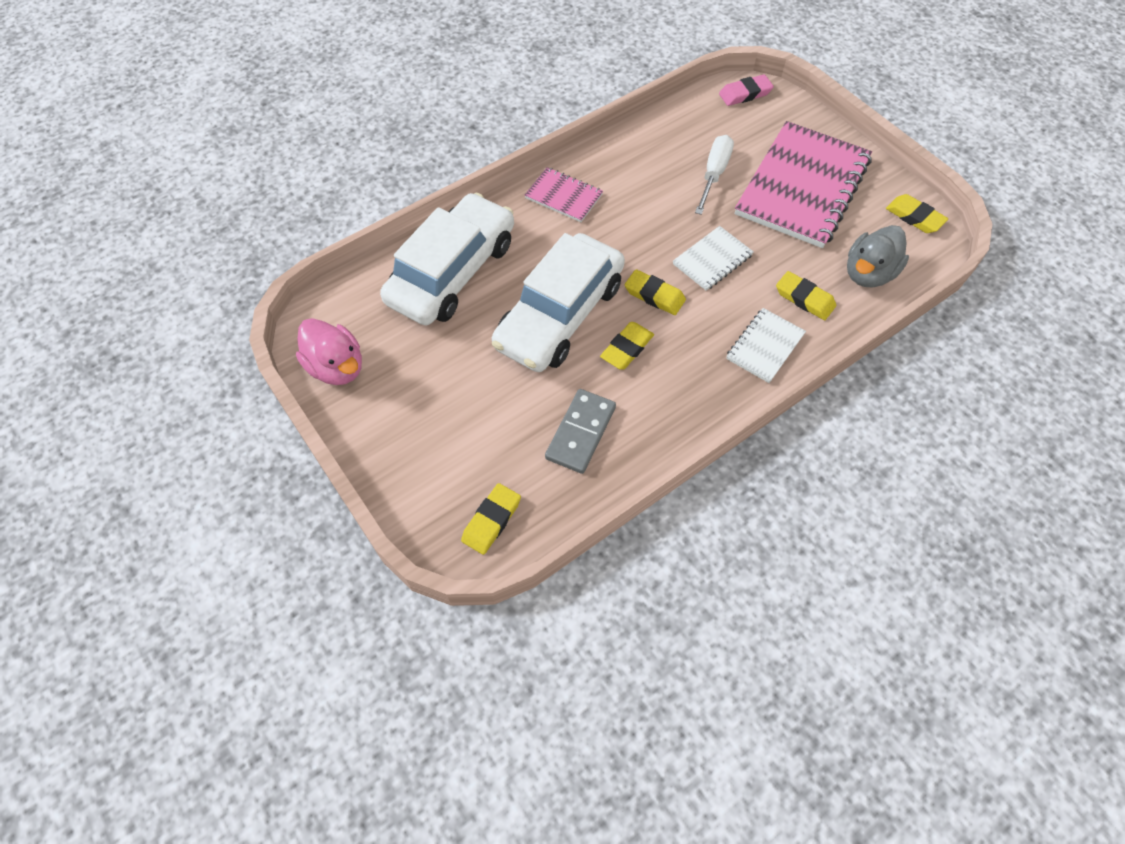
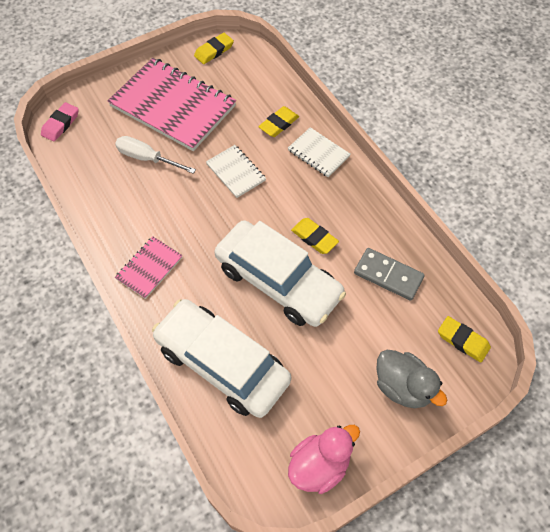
camera: 85 degrees left, 0 degrees up
(654, 295) = (265, 214): yellow eraser -> none
(745, 94) = (60, 124): pink eraser -> pink eraser turned 45 degrees clockwise
(868, 273) = (261, 85): grey duck -> grey duck (403, 387)

